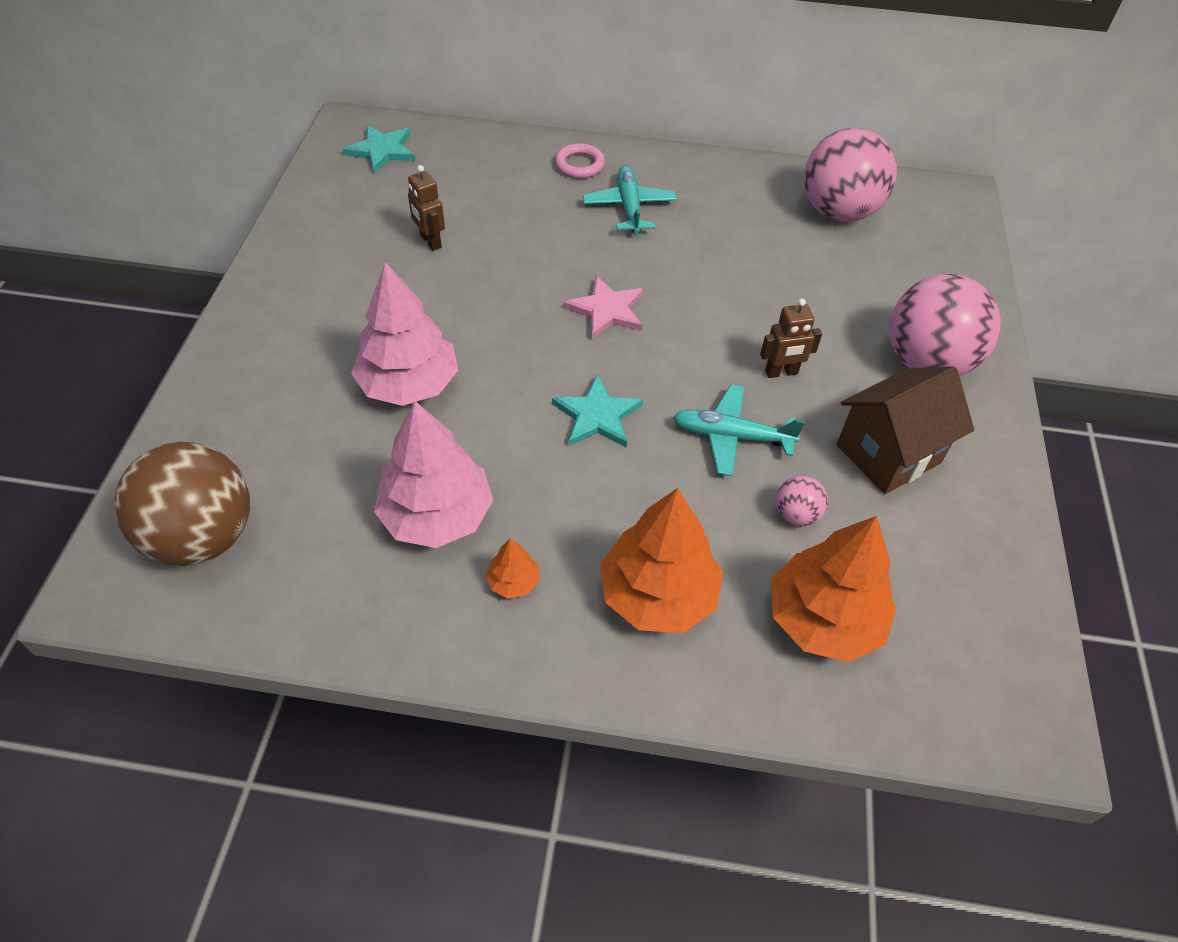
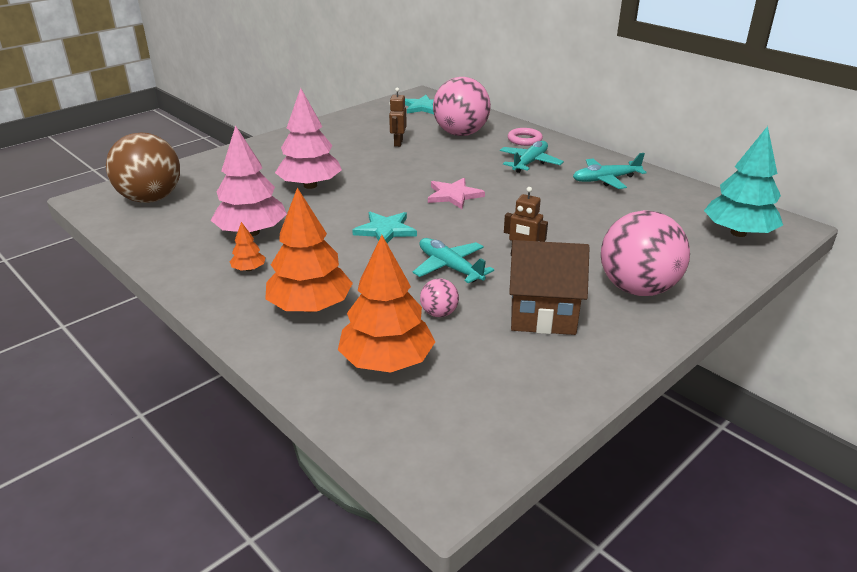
camera: 40 degrees right, 20 degrees down
(736, 200) = (605, 180): none -> turquoise plane
(838, 212) = (673, 205): pink ball -> pink ball (460, 134)
(929, 227) = (738, 233): none -> turquoise tree

